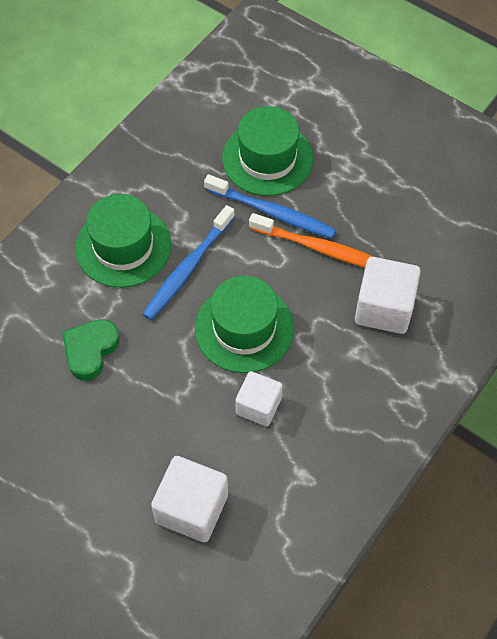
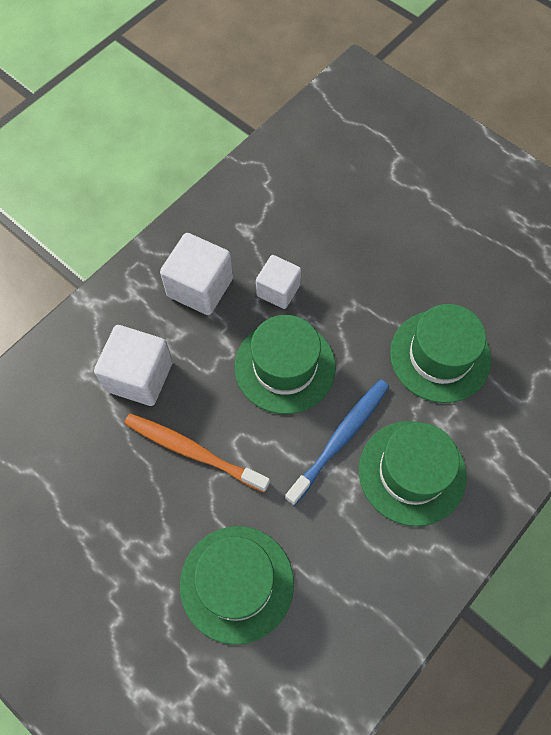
camera: 175 degrees left, 5 degrees up
(90, 350) = (440, 356): green heart -> green hat
(192, 508) = (343, 212): white cube -> white cube (200, 287)
(273, 212) = (239, 503): blue toothbrush -> none

